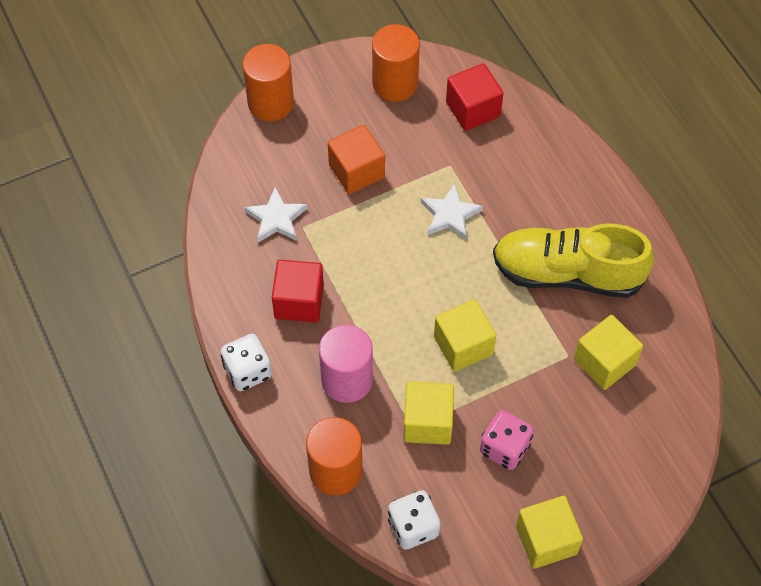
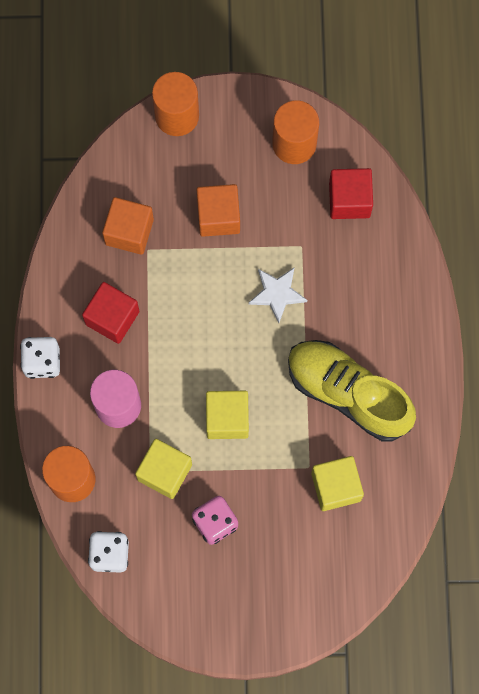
camera: 25 degrees right, 15 degrees up
(276, 218) = (129, 232): white star -> orange cube
(546, 540) = (208, 613): yellow cube -> none

